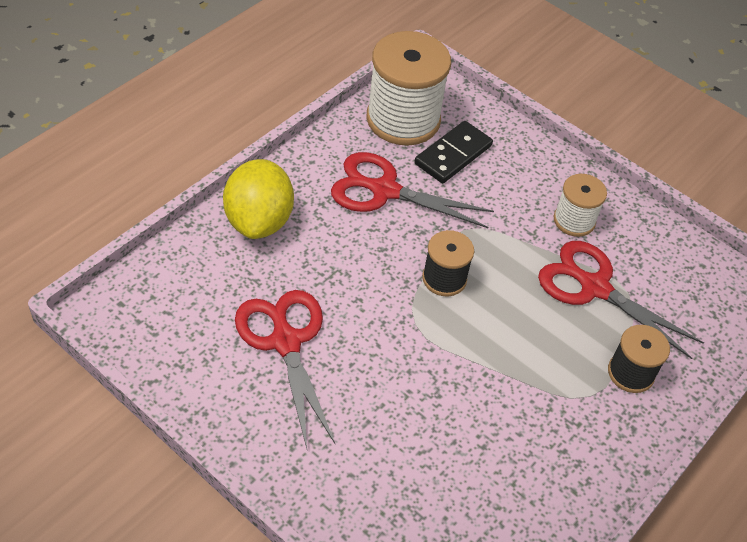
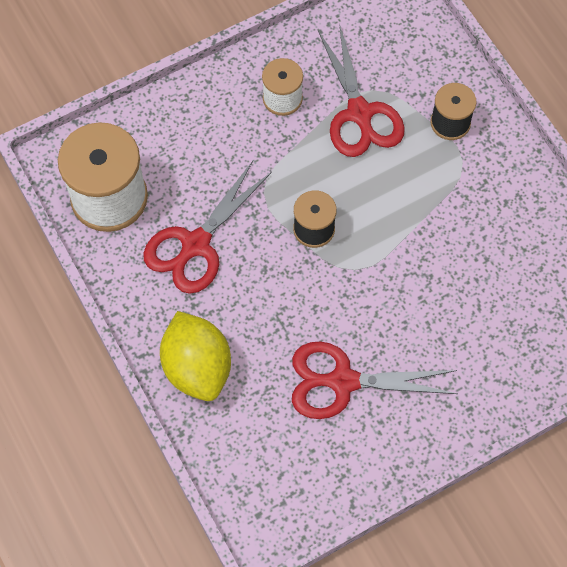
camera: 65 degrees left, 15 degrees up
(259, 221) = (197, 367): yellow lemon -> yellow lemon turned 45 degrees clockwise
(453, 154) = (170, 169): black domino -> none
(595, 288) = (359, 113): red scissors -> red scissors turned 75 degrees counterclockwise

